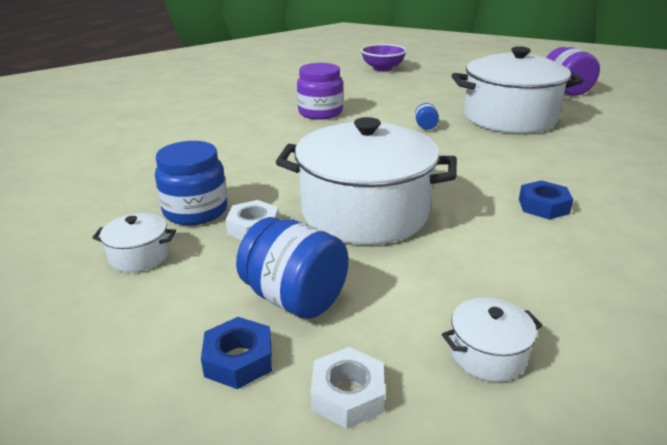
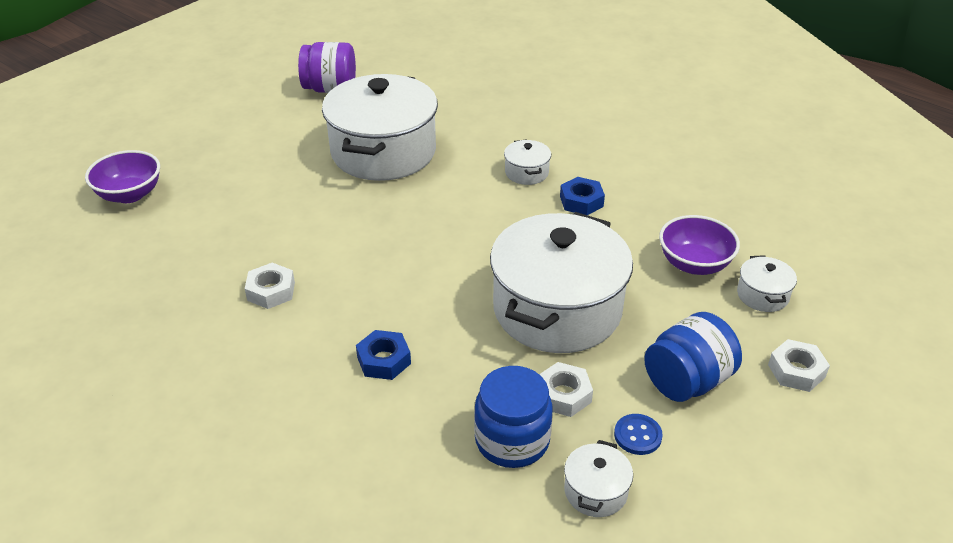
camera: 75 degrees left, 10 degrees up
(209, 272) = (637, 435): none -> blue button
(238, 360) = (758, 425): blue nut -> blue nut (384, 360)
(320, 113) = (271, 291): purple jar -> white nut
(426, 127) = (374, 216): blue jar -> none
(504, 289) = (694, 264): none -> purple bowl
(556, 174) = (526, 172): none -> white pot

